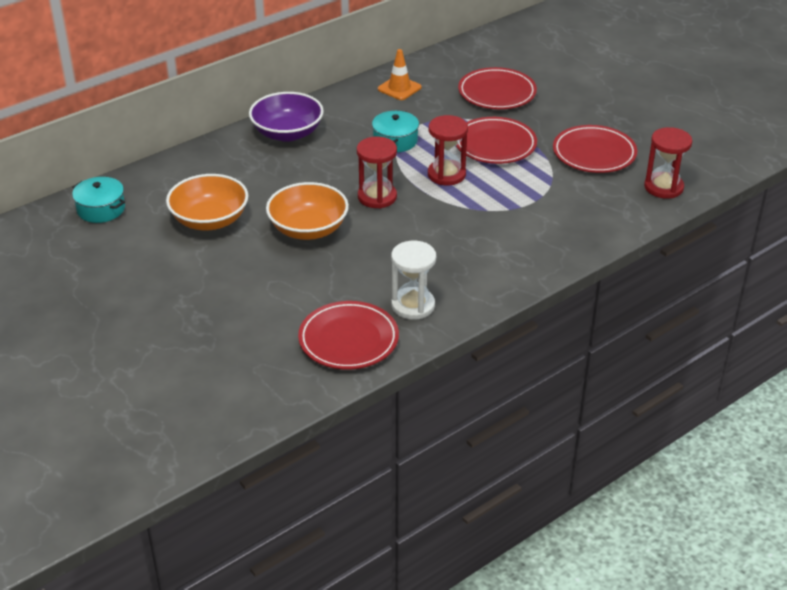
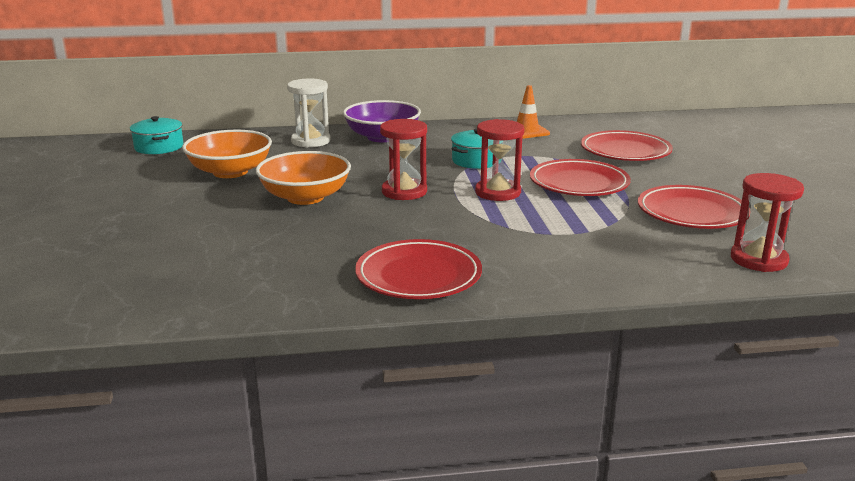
camera: 30 degrees right, 15 degrees down
(348, 340) = (211, 287): red plate -> red plate (418, 276)
(413, 305) = (320, 279): white hourglass -> white hourglass (311, 141)

